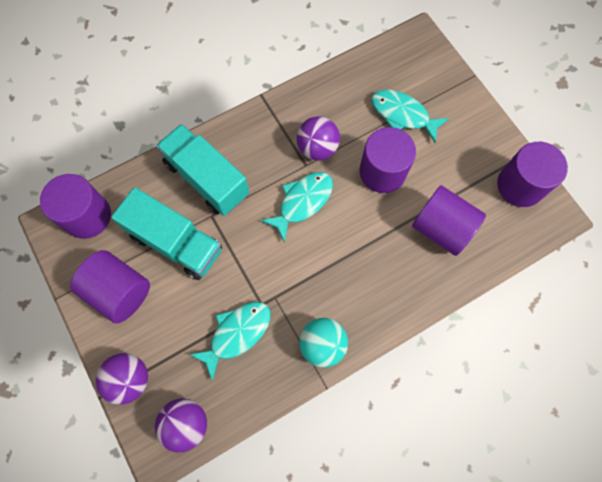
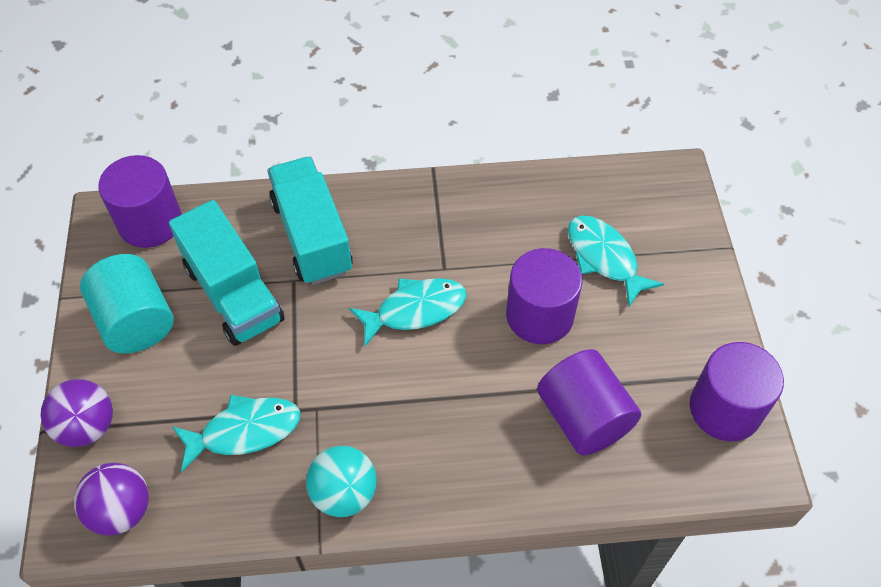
camera: 25 degrees right, 15 degrees down
(119, 291) = (136, 321): purple cylinder -> turquoise cylinder
(317, 148) = (469, 255): purple ball -> none

